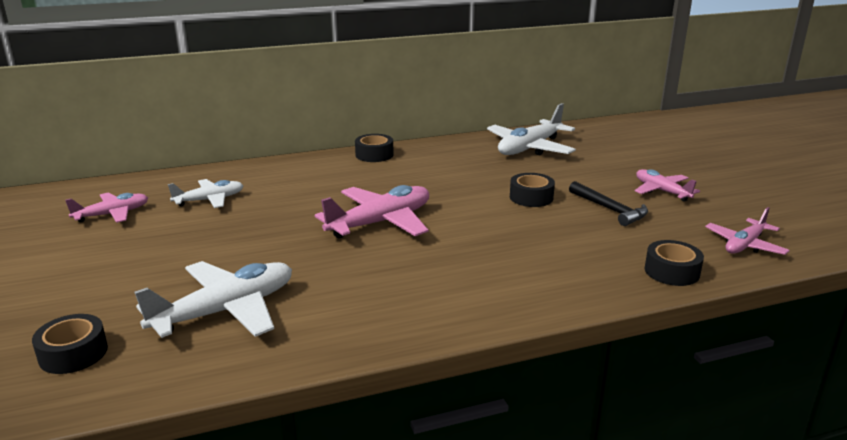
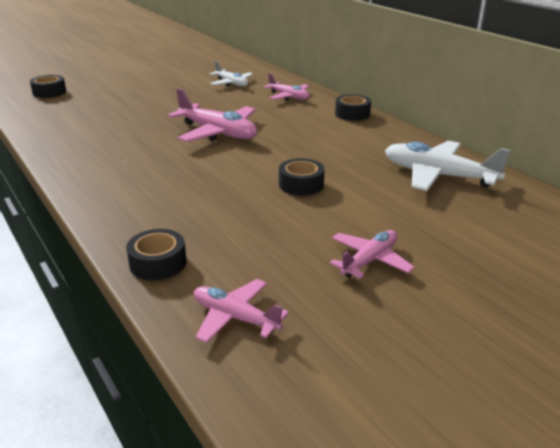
camera: 75 degrees right, 5 degrees up
(112, 214) = (200, 68): pink plane -> pink plane (289, 97)
(225, 311) = (88, 112): white plane -> none
(610, 209) = (294, 227): black hammer -> none

